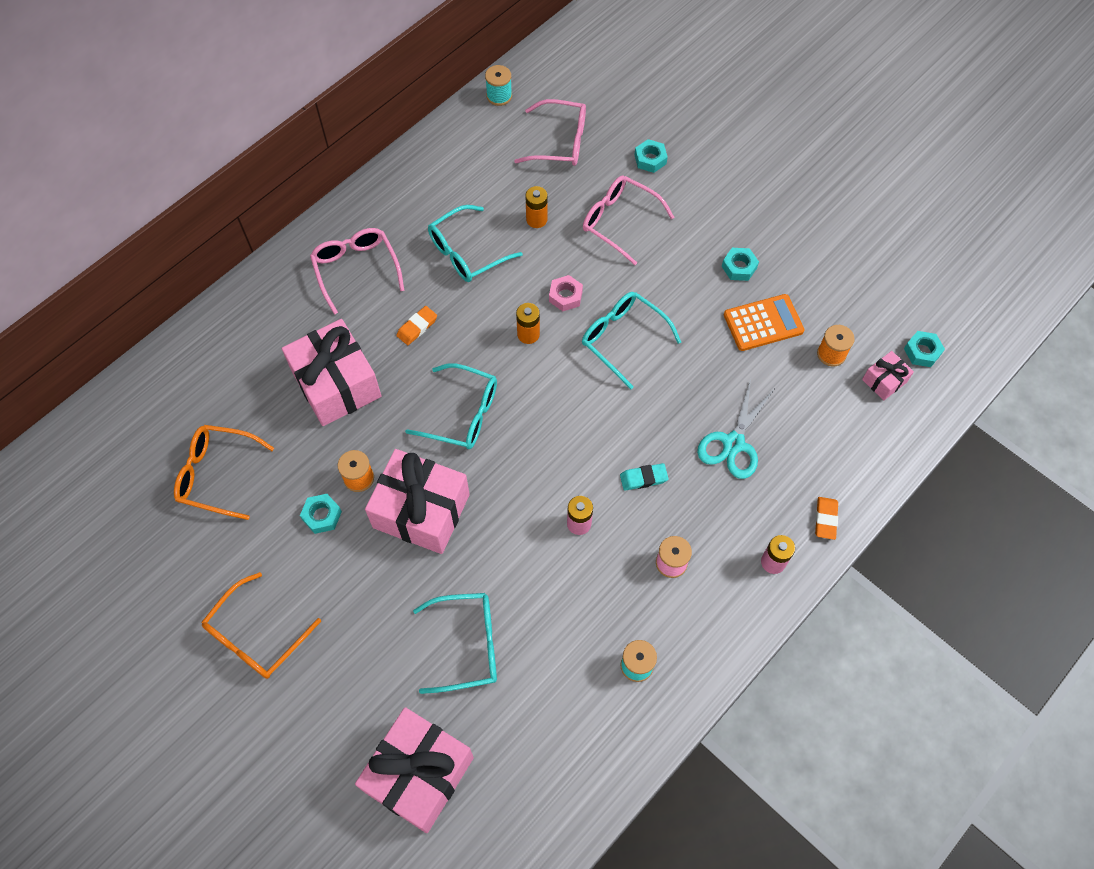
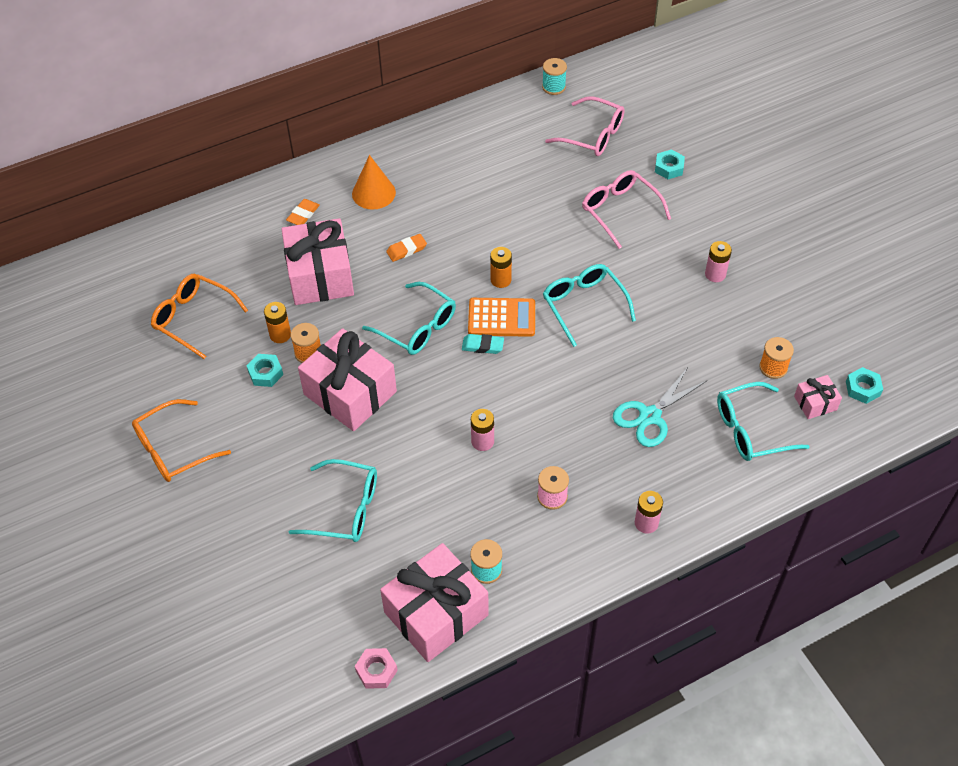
camera: 20 degrees right, 10 degrees down
(356, 270) = (373, 193): pink glasses -> orange cone
(419, 774) = (262, 597): pink gift -> pink gift (436, 613)
(467, 252) = (475, 202): turquoise glasses -> turquoise glasses (752, 430)
(536, 219) = (546, 191): orange battery -> orange battery (280, 335)
(565, 296) = (546, 258): pink nut -> pink nut (376, 670)
(643, 478) = (555, 422): turquoise eraser -> turquoise eraser (482, 346)
(739, 267) = (715, 274): turquoise nut -> pink battery
(763, 323) = (719, 325): orange calculator -> orange calculator (501, 318)
(825, 519) = (710, 502): orange eraser -> orange eraser (303, 214)

